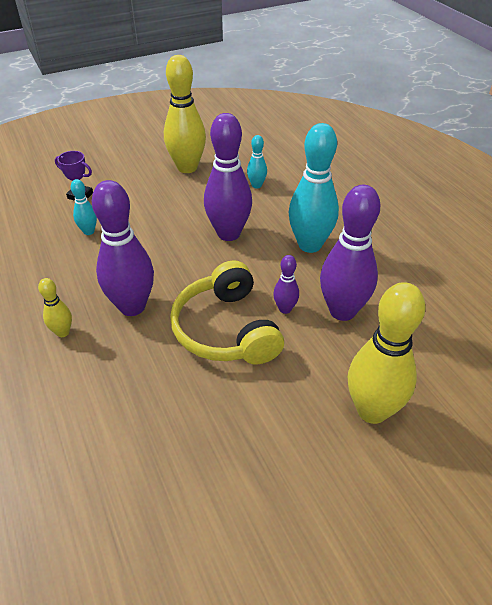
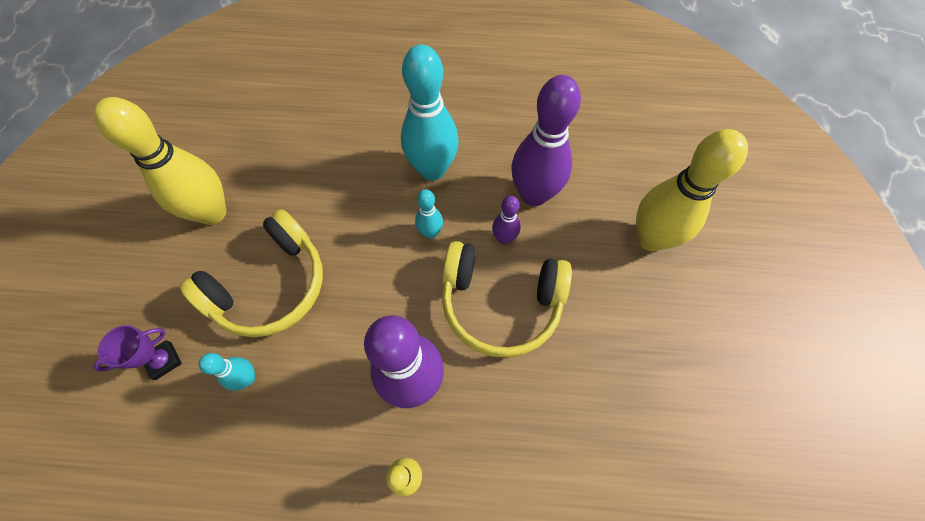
camera: 60 degrees left, 20 degrees up
(155, 212) = (271, 286): none -> yellow headphones
(228, 233) = (364, 230): purple bowling pin -> none
(256, 185) = (305, 163): turquoise bowling pin -> turquoise bowling pin (430, 233)

